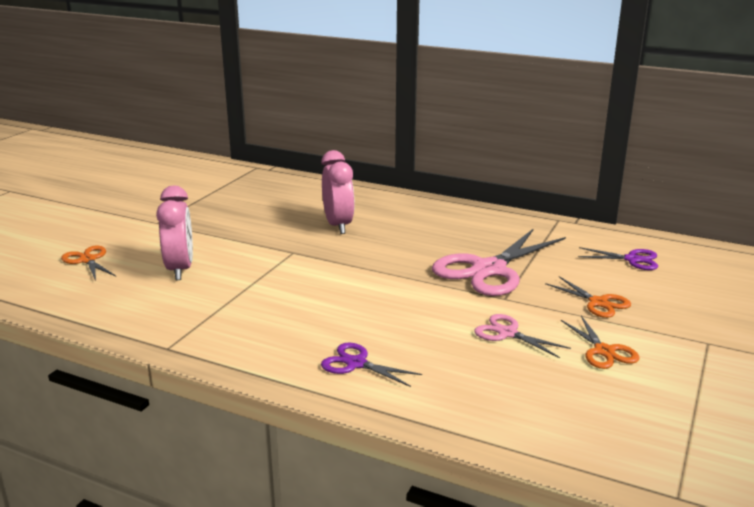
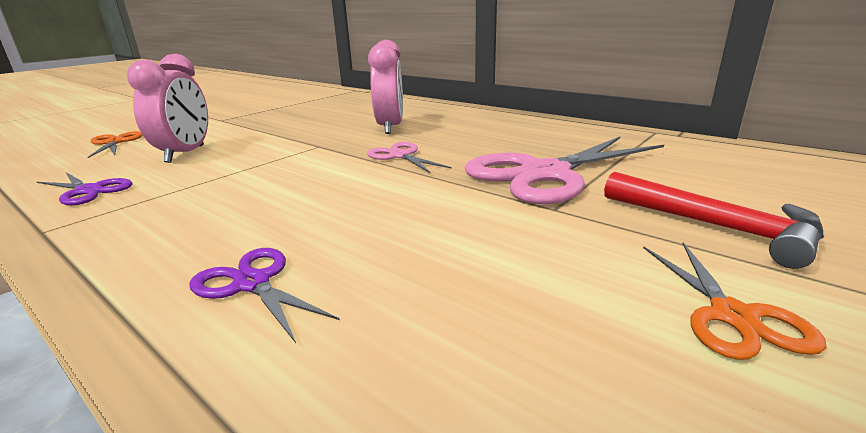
camera: 15 degrees right, 0 degrees up
(507, 333) = (539, 260): pink scissors -> pink scissors (400, 155)
(598, 303) = (715, 226): orange scissors -> red hammer
(632, 259) = (769, 175): purple scissors -> purple scissors (89, 191)

